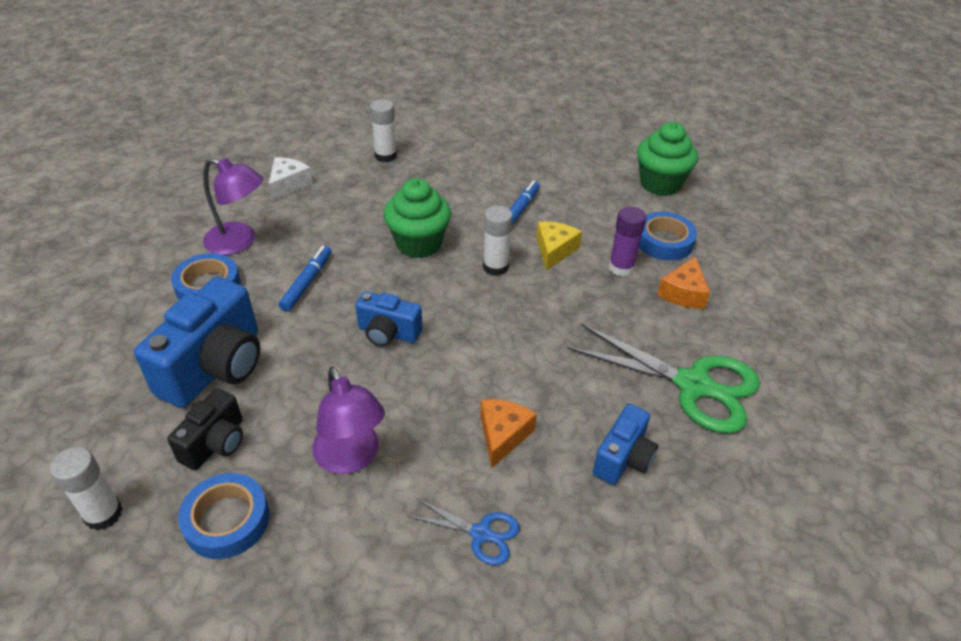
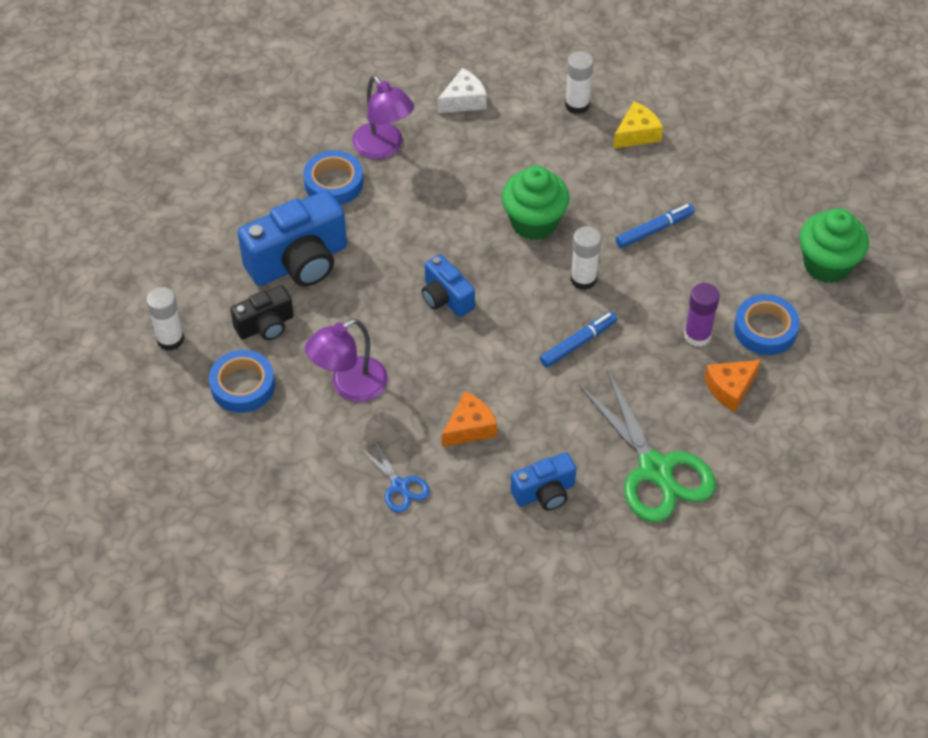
camera: 35 degrees right, 10 degrees up
(307, 282) = (413, 217): blue marker -> blue marker (578, 343)
(351, 458) = (349, 386): purple lamp -> purple lamp turned 45 degrees clockwise
(554, 250) = (651, 288): yellow cheese -> yellow cheese (637, 134)

